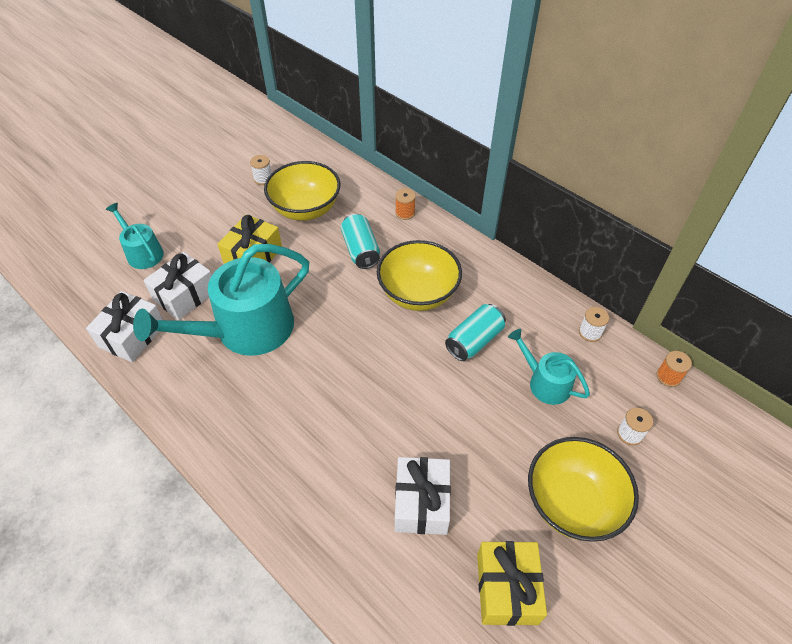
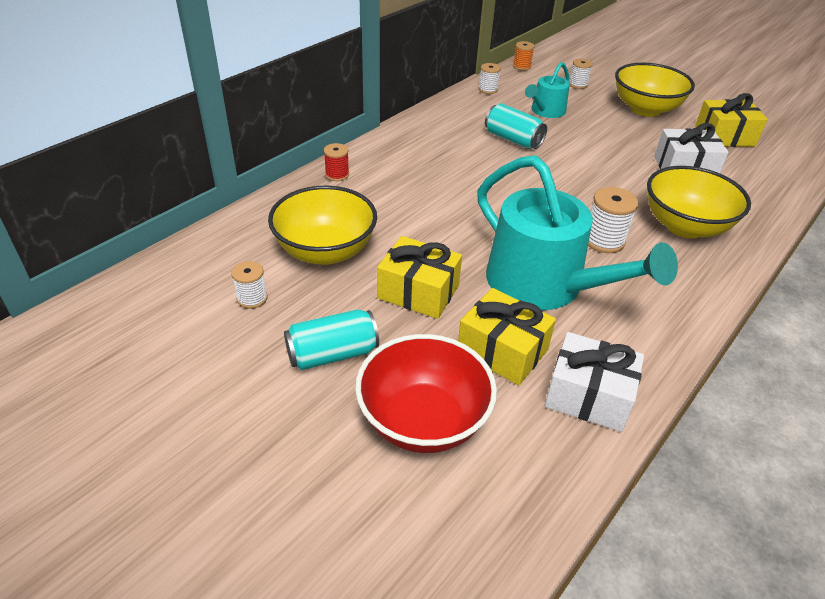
camera: 95 degrees left, 10 degrees down
(142, 253) = (423, 421): turquoise watering can -> red bowl
(185, 295) = (502, 351): white gift -> yellow gift
(295, 384) = (604, 240): none -> white spool
(360, 250) = (401, 204): turquoise can -> turquoise can (332, 354)
(405, 213) = (337, 175): orange spool -> red spool
(418, 294) = (461, 167): yellow bowl -> yellow bowl (685, 226)

